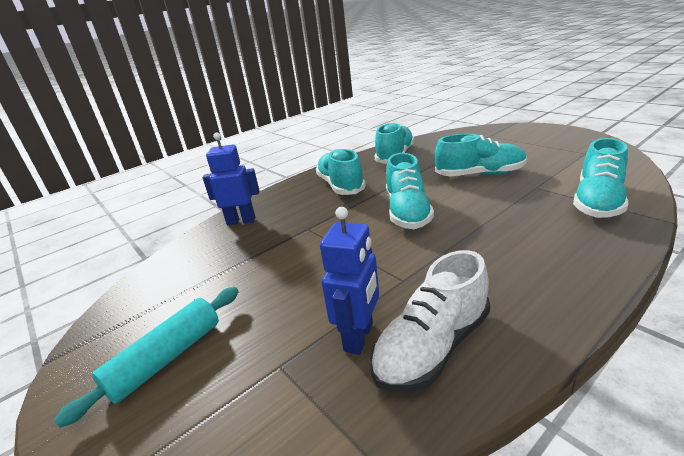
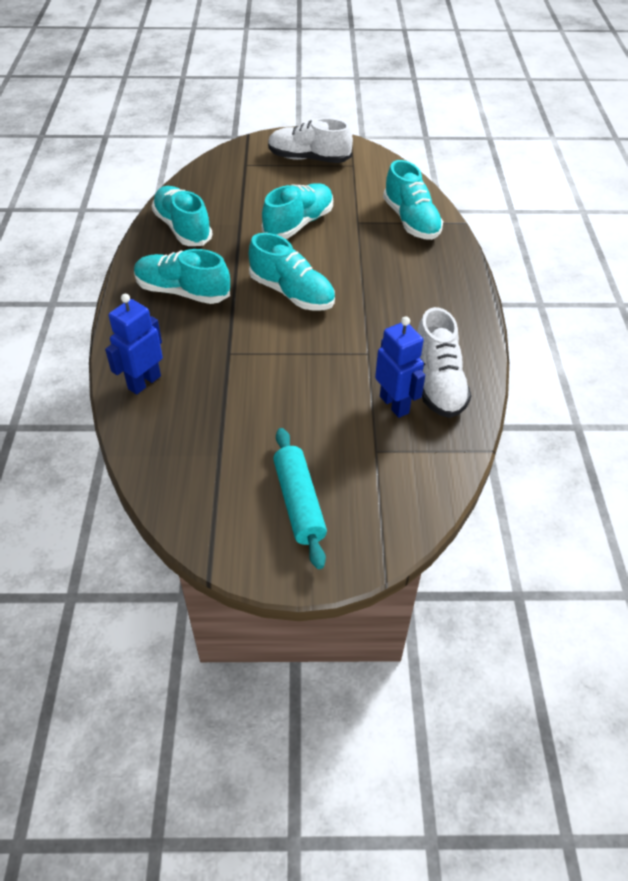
camera: 55 degrees left, 20 degrees up
(547, 142) = (309, 159): none -> white shoe

